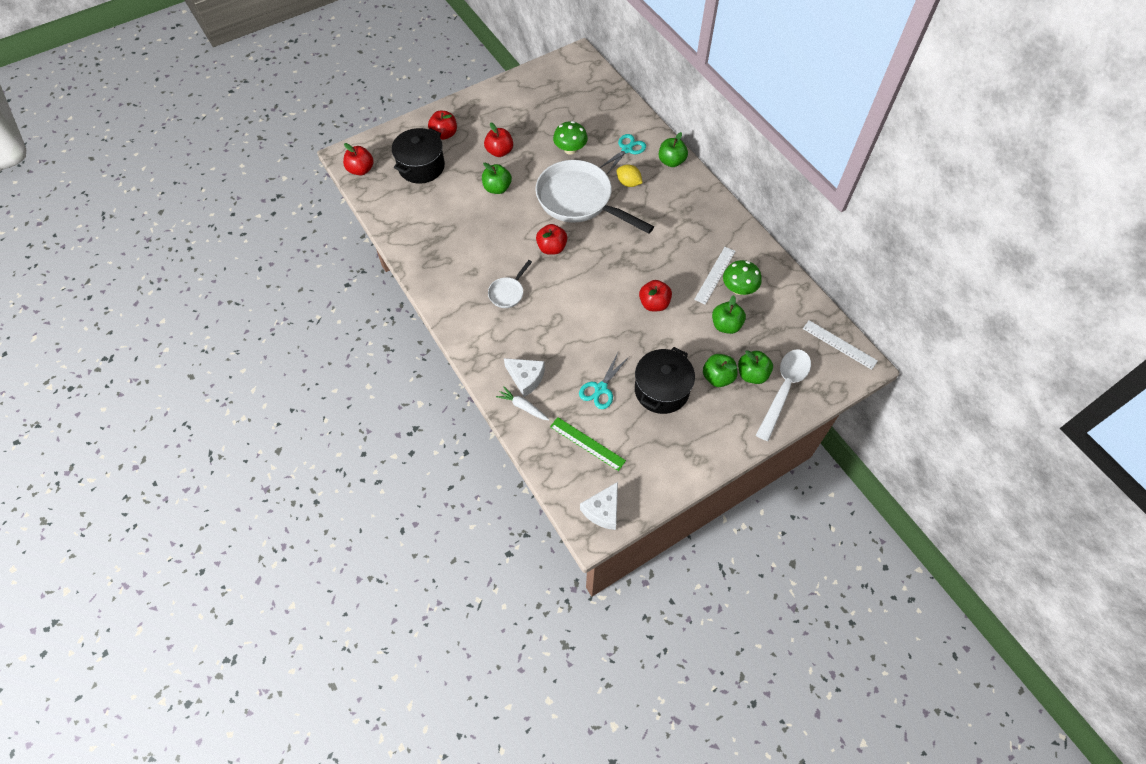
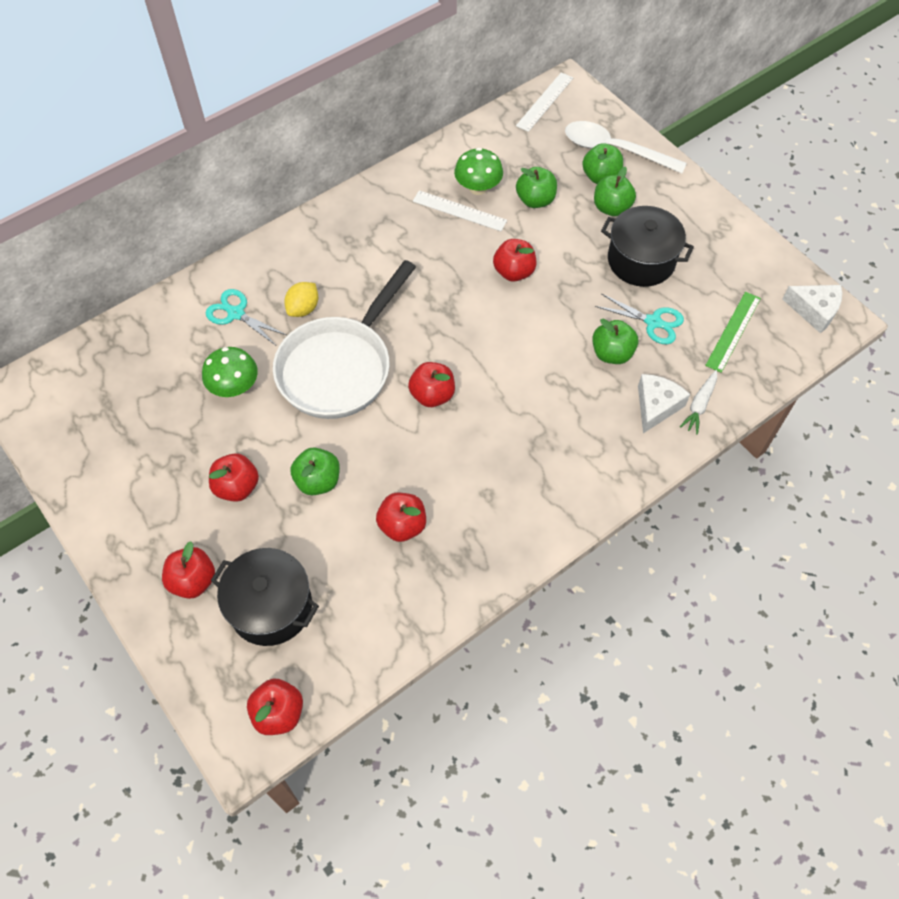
camera: 95 degrees left, 0 degrees up
(460, 227) = (402, 525): none -> red apple
(508, 293) = (520, 443): white pan -> none
(671, 161) = (261, 260): green apple -> green apple (612, 353)

